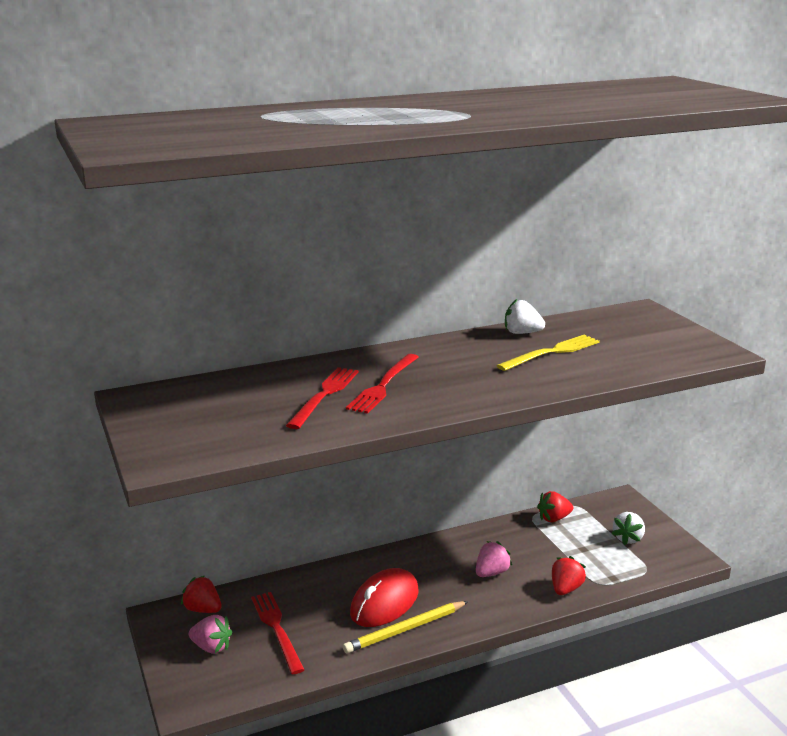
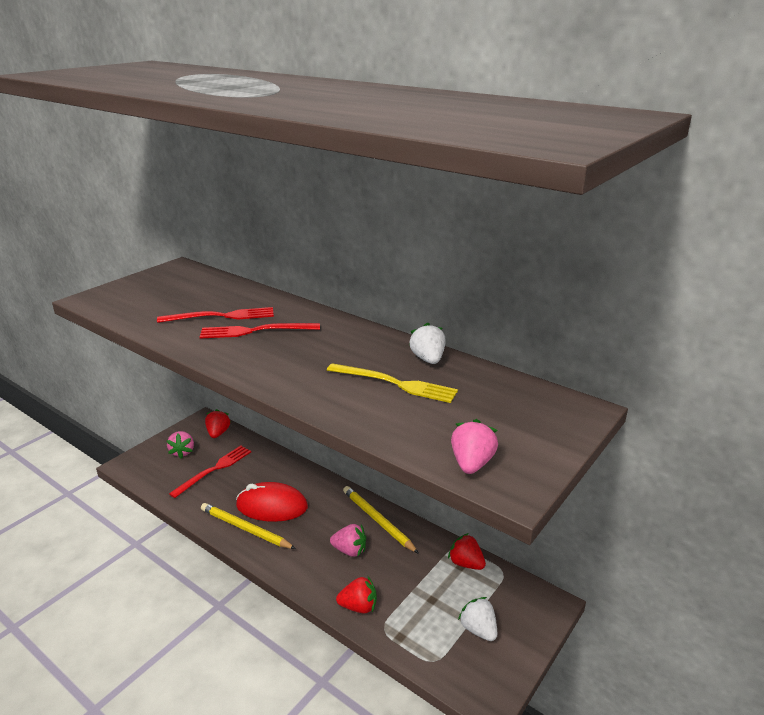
camera: 60 degrees right, 5 degrees up
(464, 544) = (378, 520): none -> yellow pencil
(628, 538) = (478, 629): white strawberry -> white strawberry turned 60 degrees clockwise
(686, 356) = (471, 463): none -> pink strawberry

